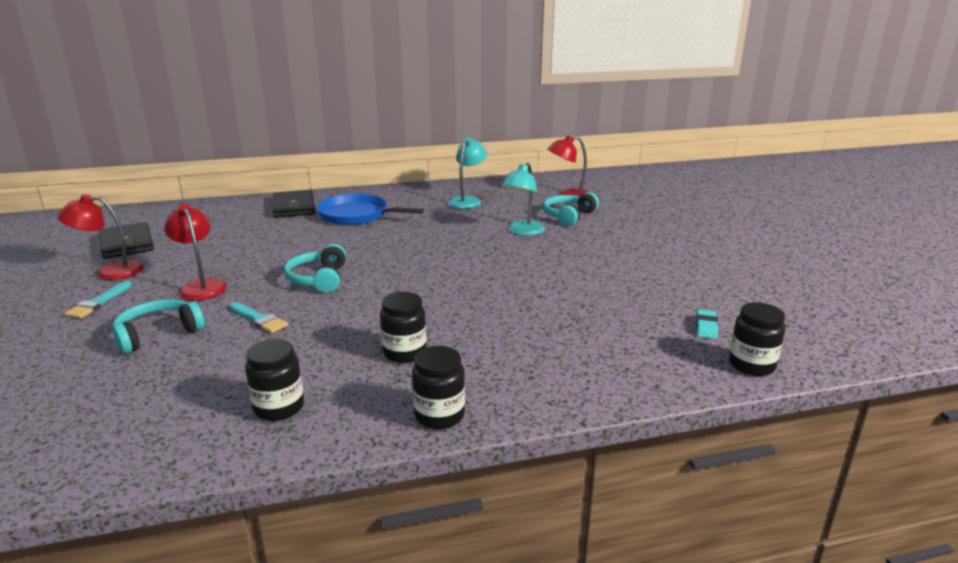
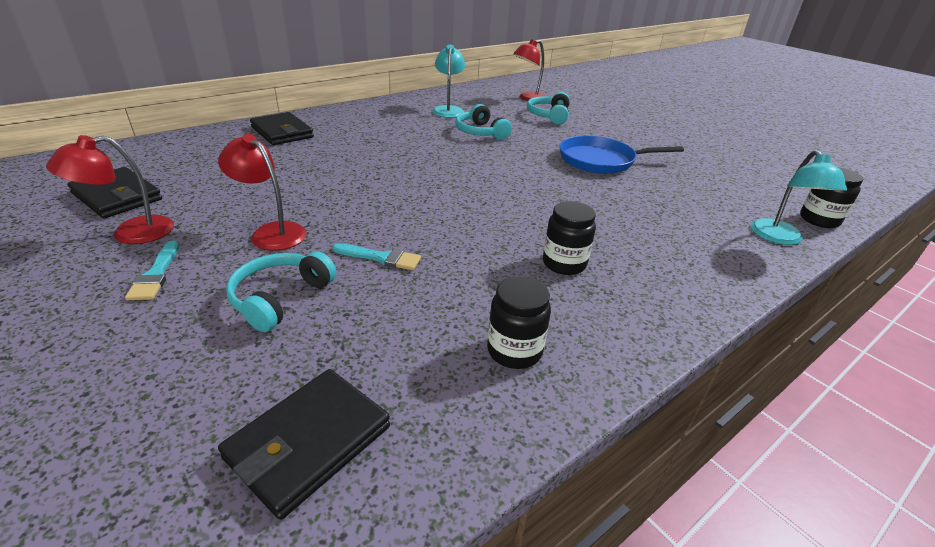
camera: 25 degrees left, 10 degrees up
(79, 427) = (309, 442): none -> black wallet
(319, 279) = (395, 204): turquoise headphones -> turquoise headphones (480, 132)
(357, 215) = (359, 134): blue pan -> blue pan (600, 160)
(439, 415) = (666, 319): black jar -> none
(522, 231) = (528, 133): turquoise lamp -> turquoise lamp (779, 238)
(706, 327) = (755, 195): turquoise eraser -> none

